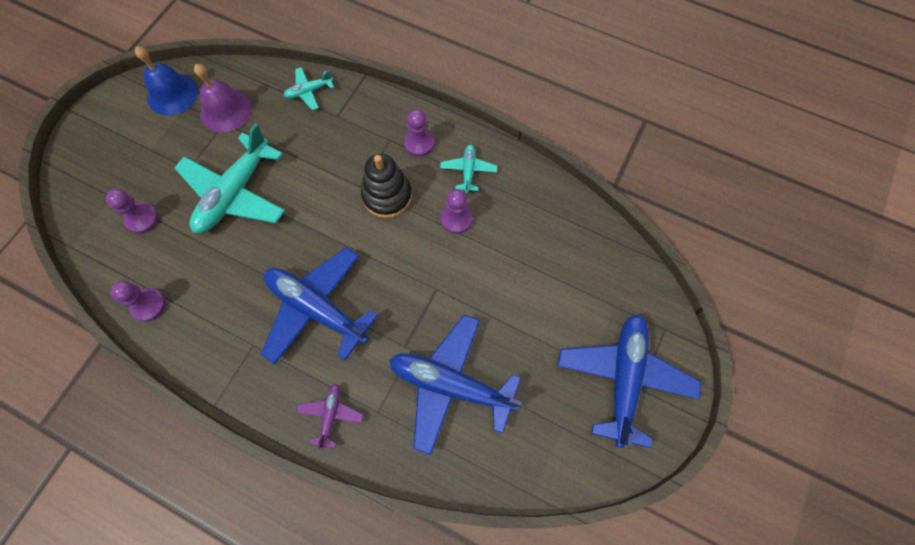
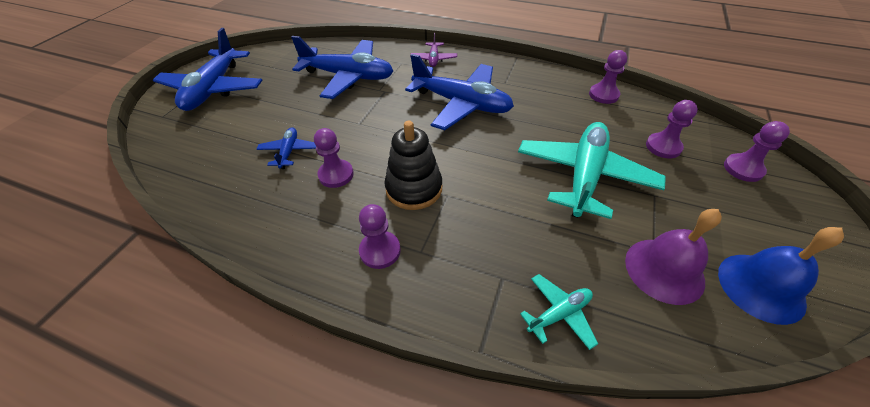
camera: 175 degrees right, 20 degrees down
(93, 185) = (743, 169): none -> purple pawn
(468, 171) = (317, 223): turquoise plane -> none
(505, 253) = (289, 152): none -> blue plane

